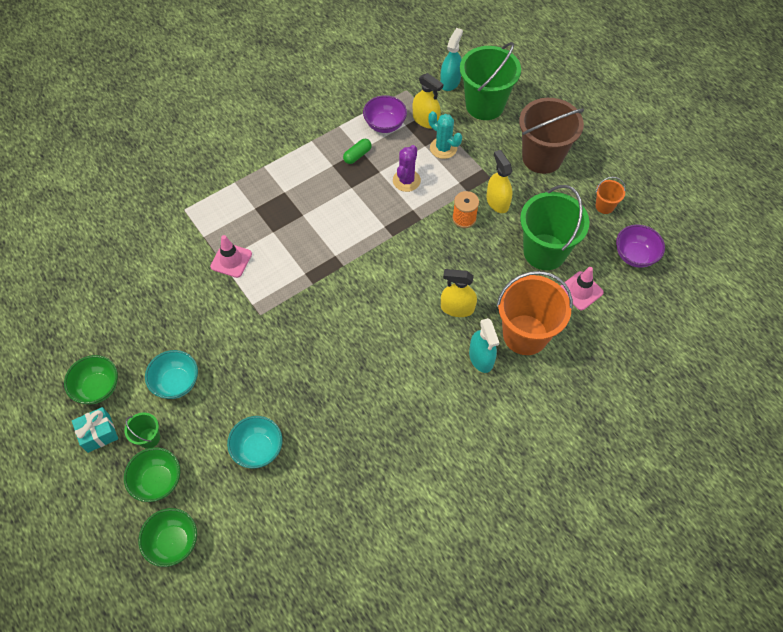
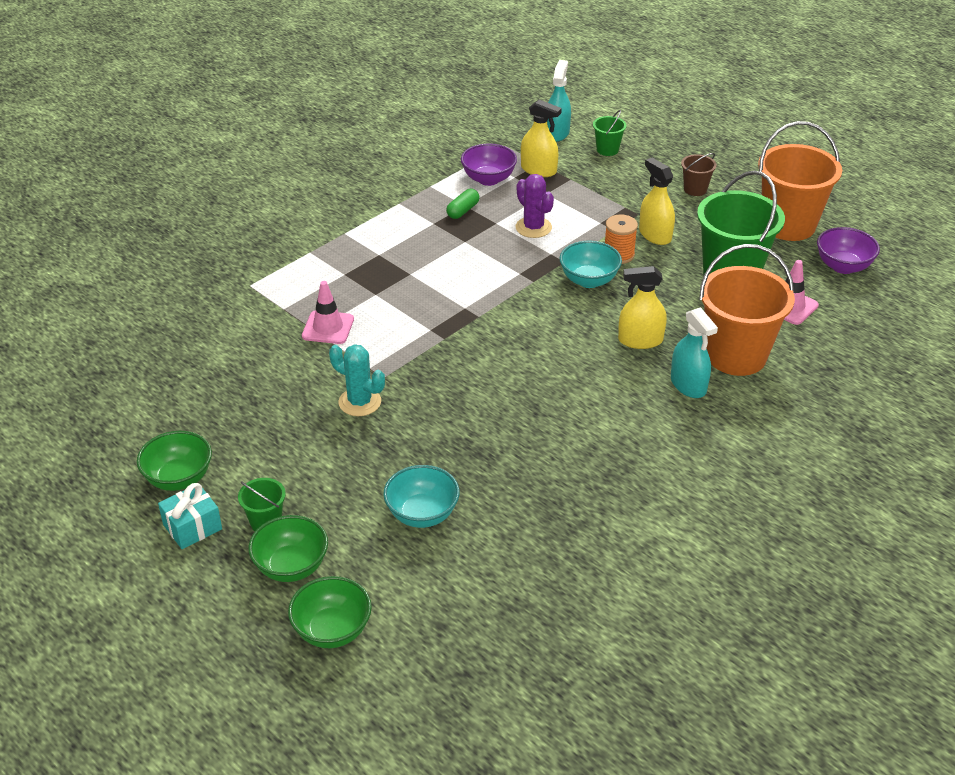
camera: 10 degrees left, 20 degrees down
(176, 382) = (288, 459): turquoise bowl -> turquoise bowl (589, 280)
(406, 180) = (533, 227): purple cactus -> purple cactus turned 45 degrees counterclockwise
(443, 148) = (569, 193): turquoise cactus -> turquoise cactus (360, 402)
(485, 105) = (607, 150): green bucket -> green bucket, size x0.45
(542, 157) = (695, 189): brown bucket -> brown bucket, size x0.45
(604, 206) = (788, 225): orange bucket -> orange bucket, size x2.22

